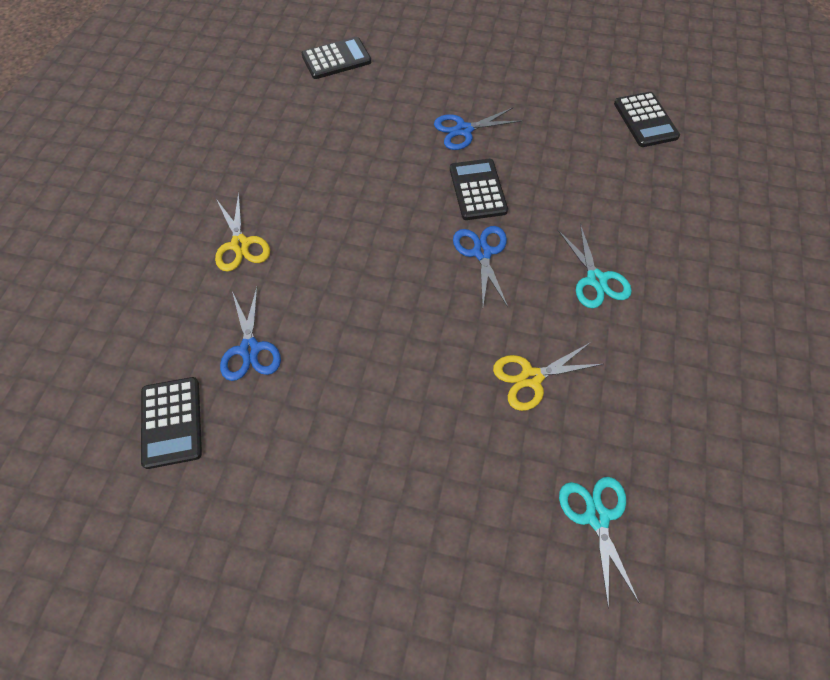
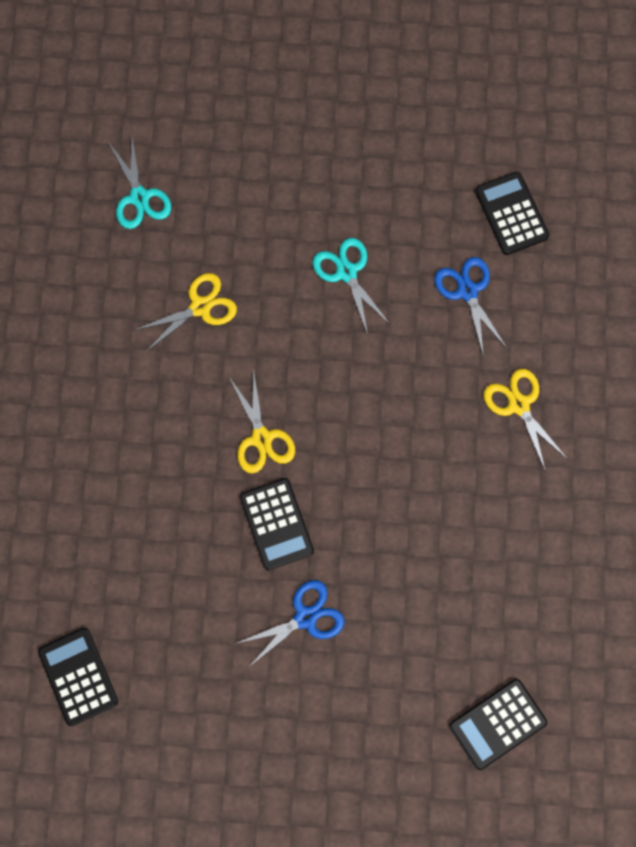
camera: 170 degrees right, 15 degrees up
(482, 253) = (261, 438): blue scissors -> yellow scissors
(596, 280) = (140, 425): turquoise scissors -> turquoise scissors (347, 272)

